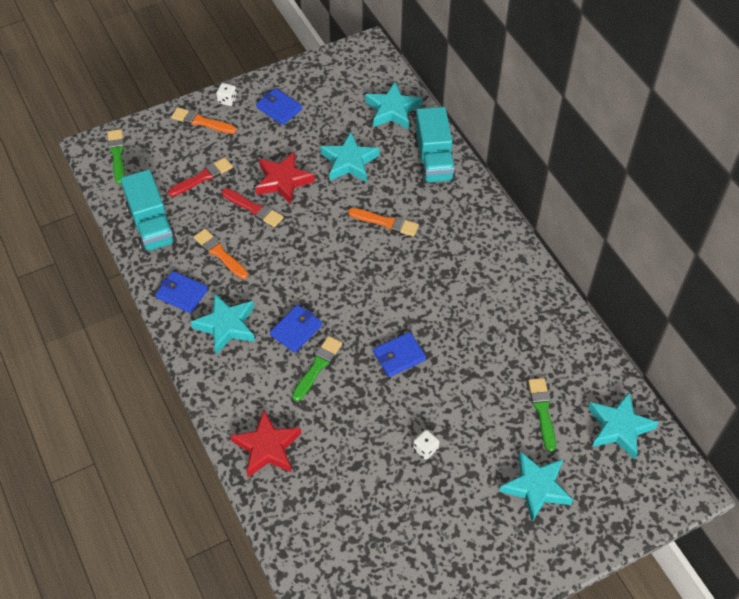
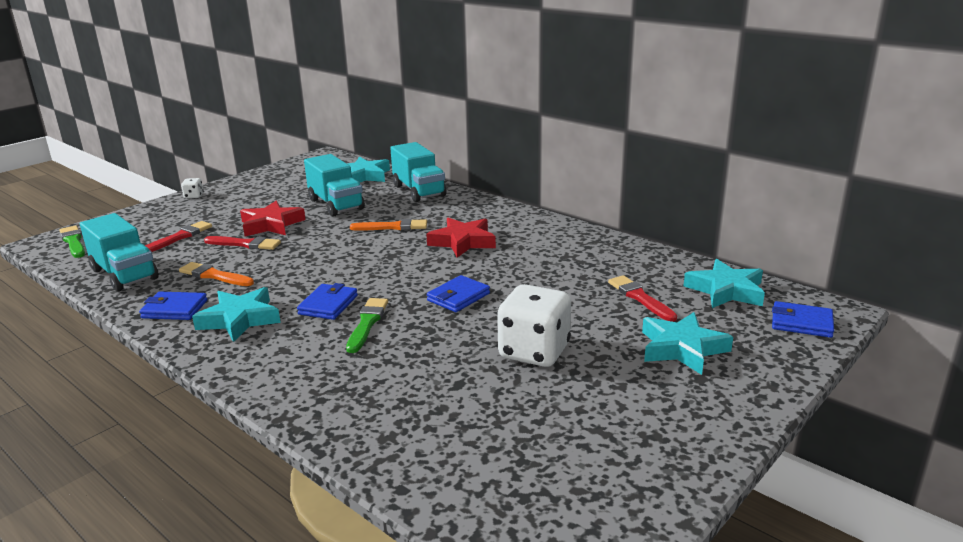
camera: 20 degrees left, 30 degrees down
(201, 122) = (168, 210): orange brush -> none
(267, 447) = (332, 397): red star -> red star (463, 242)
(279, 108) = (250, 192): blue wallet -> blue wallet (801, 323)
(349, 162) = (336, 204): turquoise star -> turquoise truck
(425, 449) = (534, 351): white dice -> white dice, size x2.34
(542, 411) = (640, 298): green brush -> red brush

